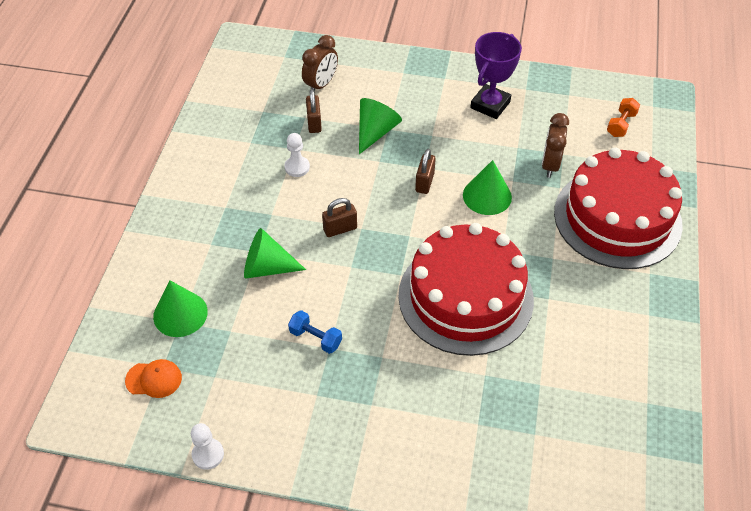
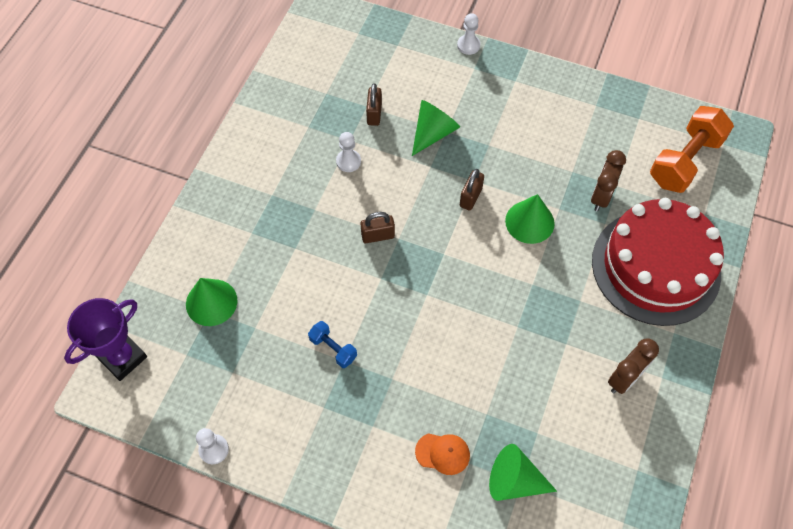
camera: 10 degrees right, 10 degrees up
(154, 379) = (177, 365): orange cap -> orange cap (442, 453)
(267, 267) = (300, 266): green cone -> green cone (514, 481)
(321, 85) = (389, 71): brown clock -> brown clock (624, 378)
(393, 54) = (468, 45): none -> white pawn
(465, 297) = (485, 329): red cake -> none
(490, 105) = (555, 119): purple trophy -> purple trophy (122, 358)
(621, 124) = (685, 161): orange dumbbell -> orange dumbbell, size x2.03

